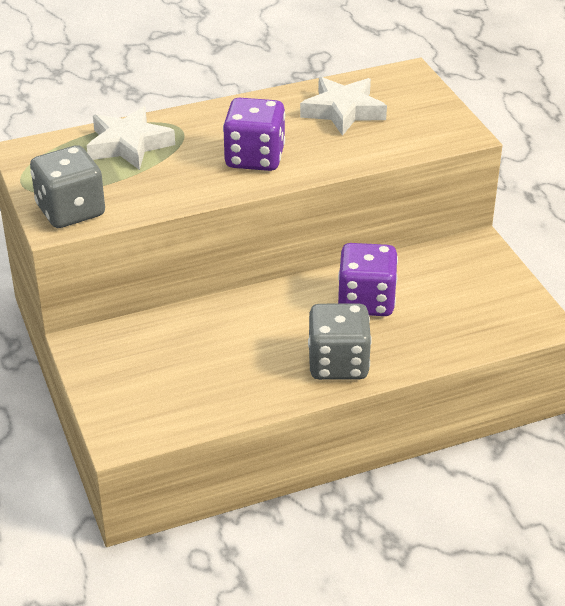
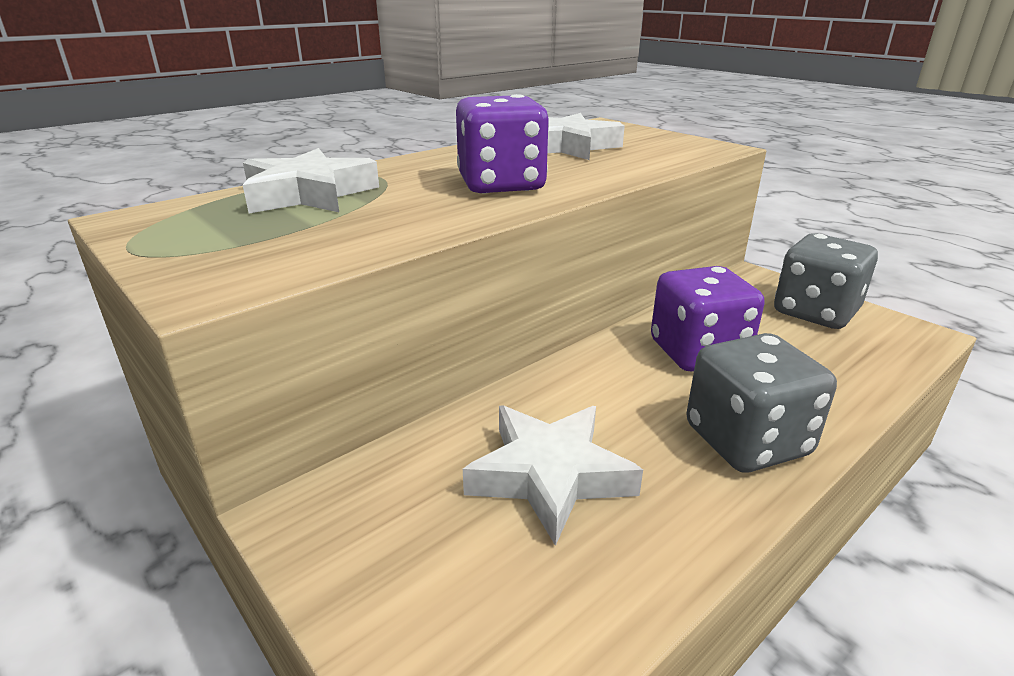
camera: 20 degrees left, 10 degrees down
(70, 211) = (234, 268): grey dice -> grey dice (815, 312)
(214, 355) = (549, 475): none -> white star

